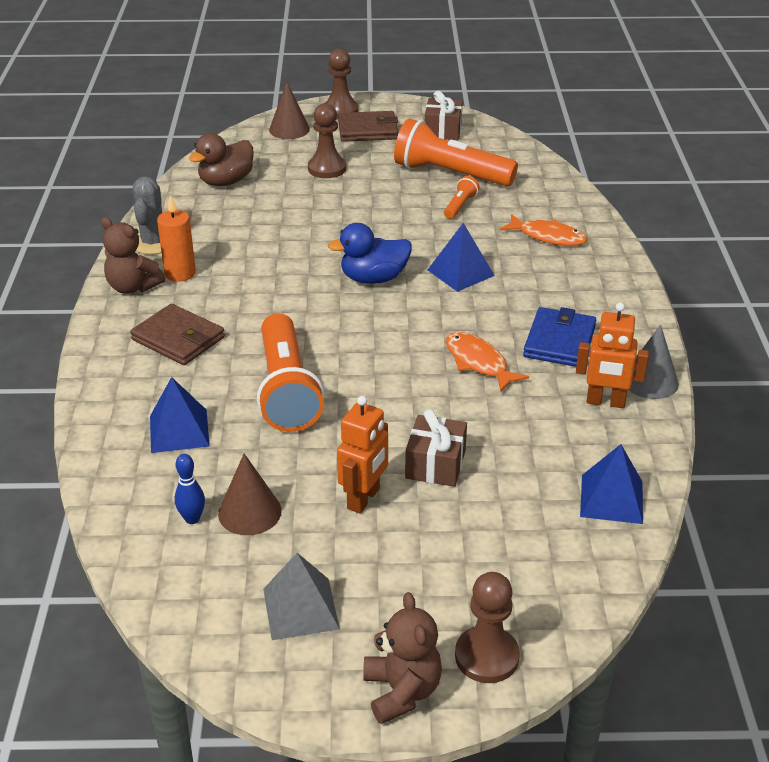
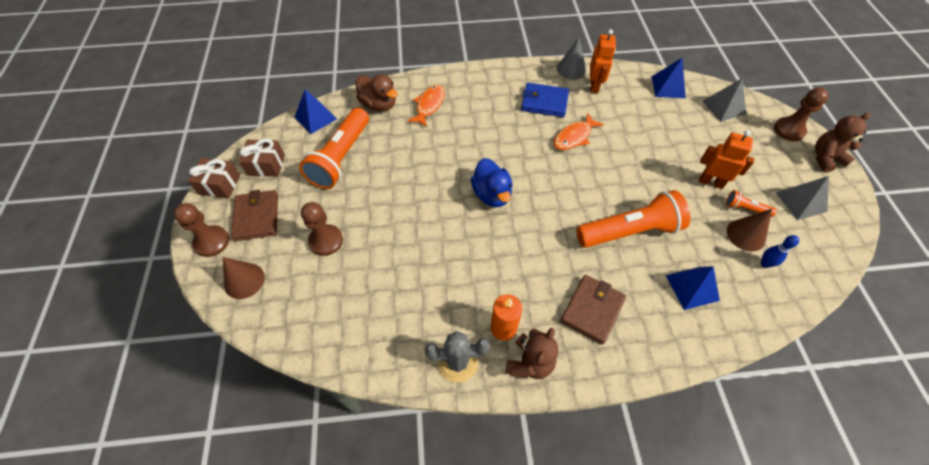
camera: 95 degrees left, 20 degrees up
(226, 181) = (345, 320): brown duck -> brown duck (379, 105)
(435, 464) = (670, 153): brown gift -> brown gift (219, 185)
(460, 206) = (389, 150): orange flashlight -> orange flashlight (745, 208)
(460, 272) = (478, 148): blue pyramid -> blue pyramid (315, 118)
(555, 568) = (723, 107): none -> grey pyramid

